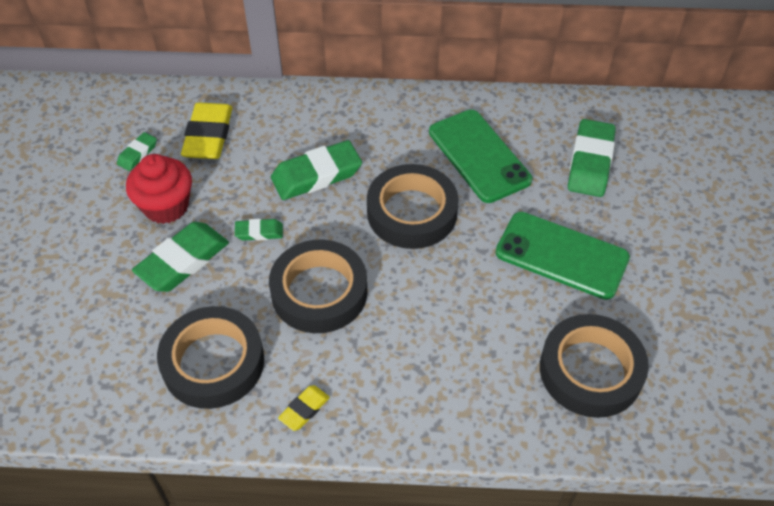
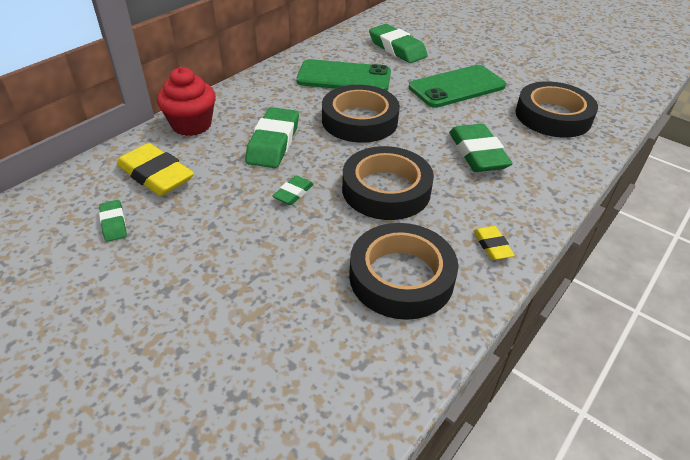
camera: 55 degrees left, 10 degrees down
(166, 206) = (199, 232): red cupcake -> red cupcake (191, 125)
(183, 261) = (272, 248): green eraser -> green eraser (477, 153)

